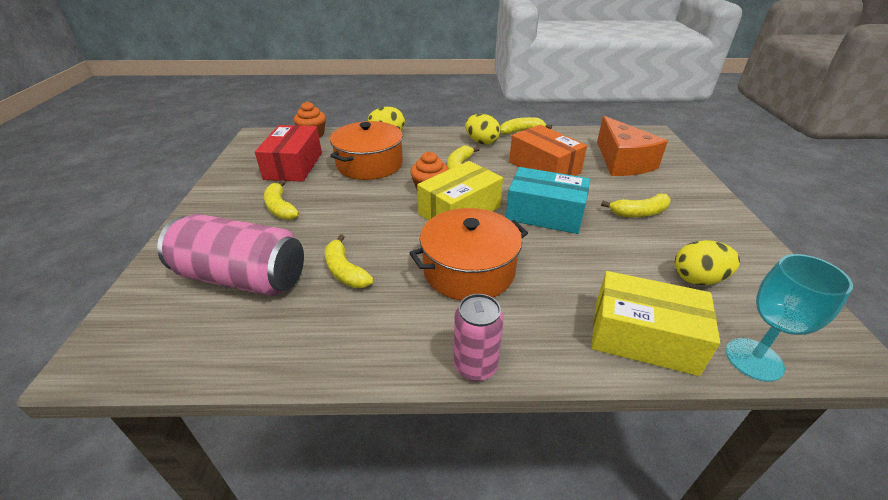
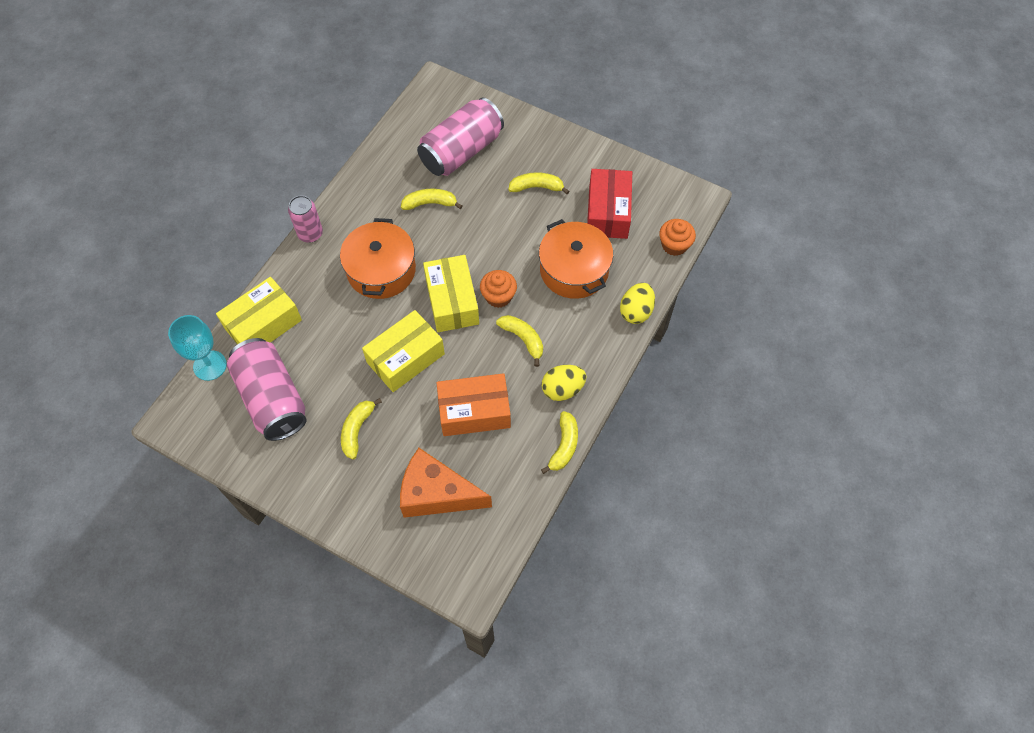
camera: 120 degrees right, 25 degrees up
(293, 166) = (608, 212): red box -> red box turned 60 degrees clockwise
(545, 214) = (405, 358): turquoise box -> yellow box
(698, 279) = (272, 398): yellow egg -> pink can

